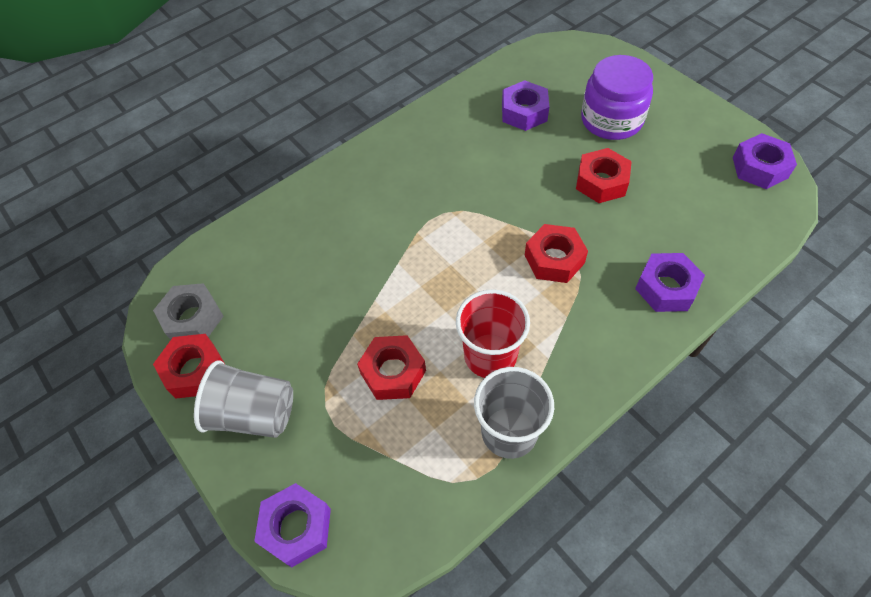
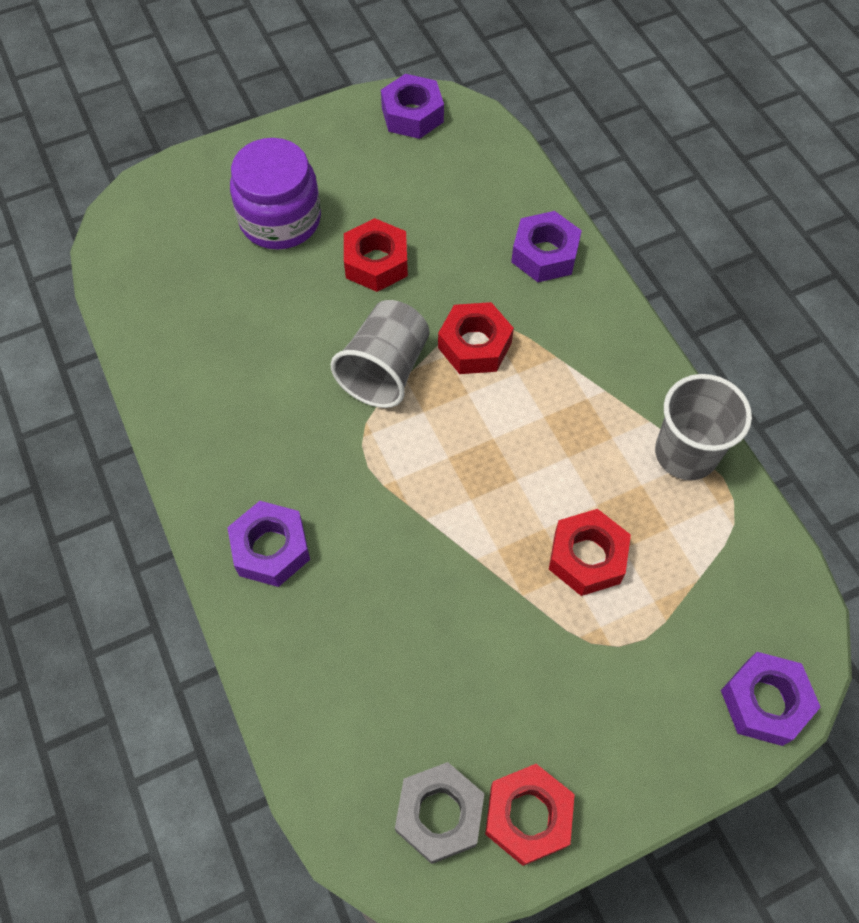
camera: 80 degrees left, 5 degrees up
(254, 414) = (610, 737): grey cup -> grey cup (385, 370)
(490, 355) = (588, 447): red cup -> none
(524, 112) = (223, 307): purple nut -> purple nut (271, 548)

